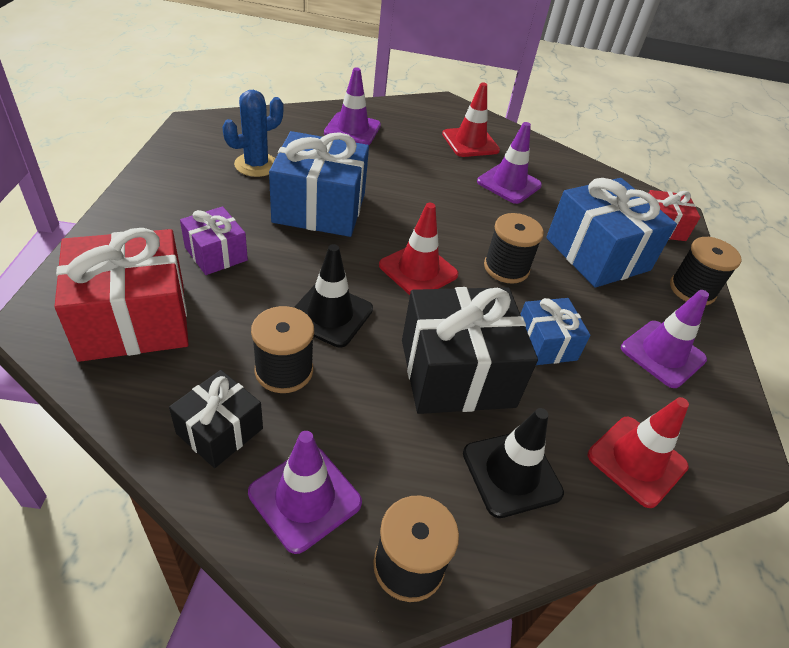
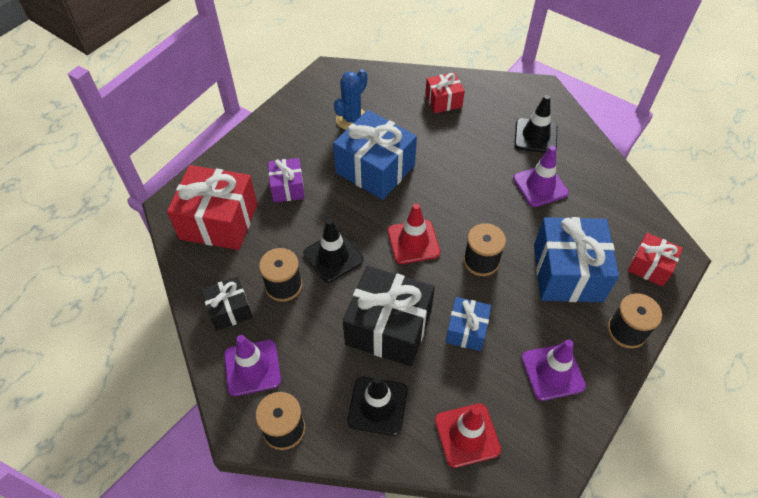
camera: 35 degrees right, 10 degrees up
(256, 165) = (352, 119): blue cactus -> blue cactus turned 45 degrees counterclockwise
(352, 129) = (443, 101): purple traffic cone -> red gift
(470, 142) = (535, 136): red traffic cone -> black traffic cone

